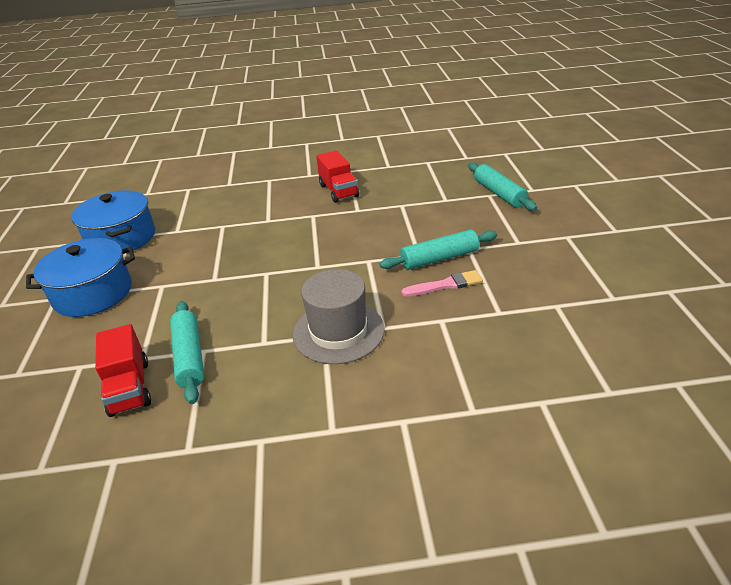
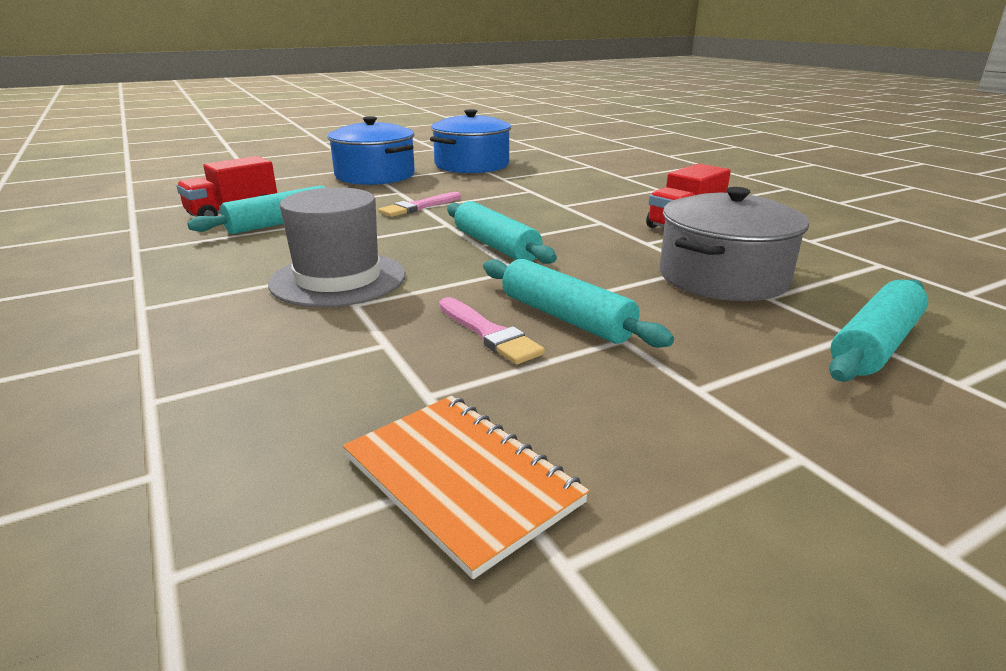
camera: 65 degrees right, 10 degrees down
(213, 280) = (419, 207): none -> pink brush
(324, 261) = (496, 246): none -> turquoise rolling pin
(417, 203) = (722, 277): none -> grey pot
(564, 312) = (461, 479): none -> orange notebook

